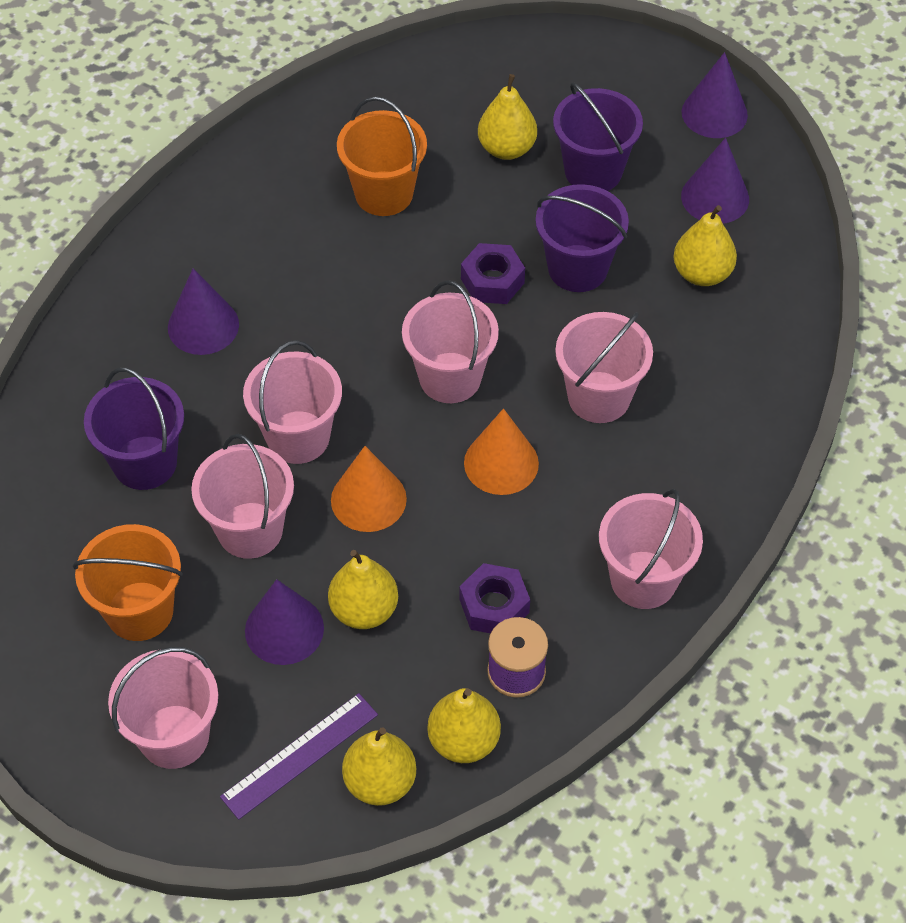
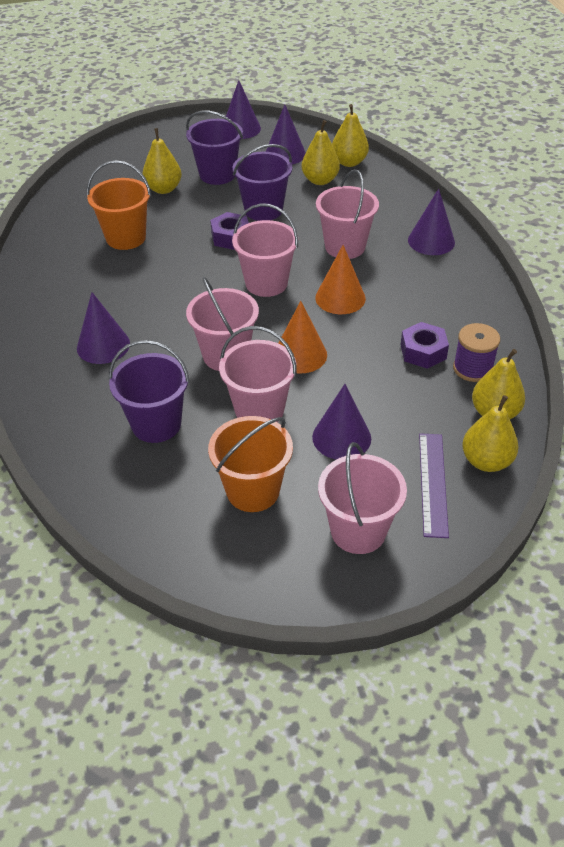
camera: 45 degrees left, 10 degrees down
(364, 610) = (367, 399): yellow pear -> yellow pear (349, 162)
(643, 580) = (467, 295): pink bucket -> none
(709, 471) = (431, 241): none -> purple cone

